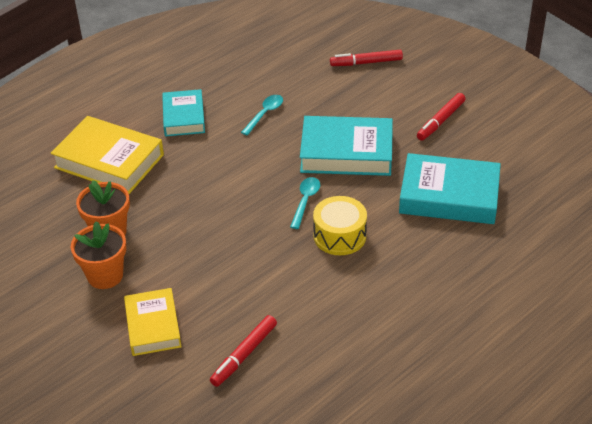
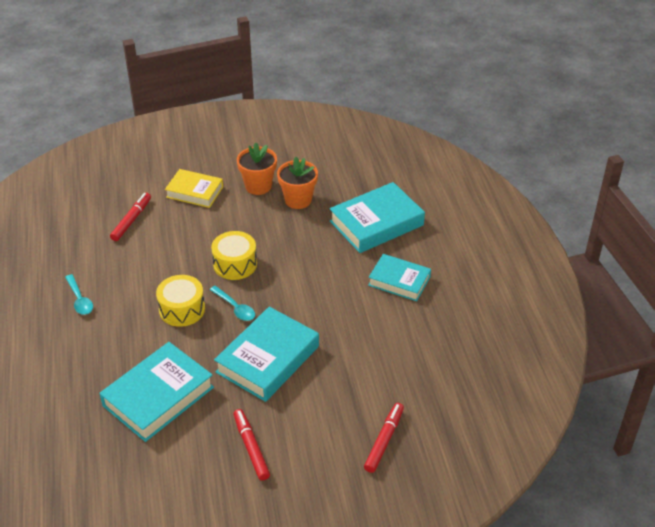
camera: 120 degrees right, 0 degrees up
(109, 161) = (376, 223): yellow book -> turquoise book
(244, 354) = (131, 220): red marker -> red marker turned 45 degrees clockwise
(247, 231) = (235, 264): none -> yellow drum
(264, 114) = (362, 331): turquoise spoon -> turquoise spoon (80, 299)

